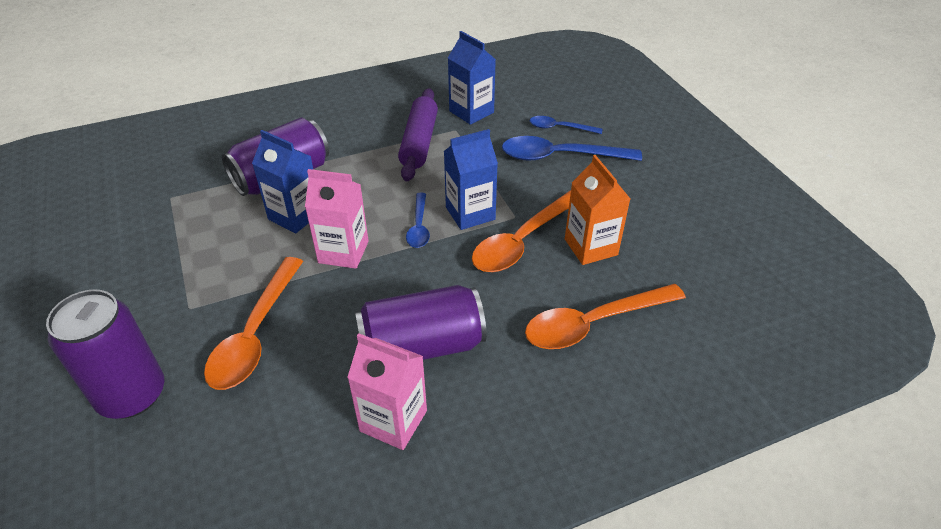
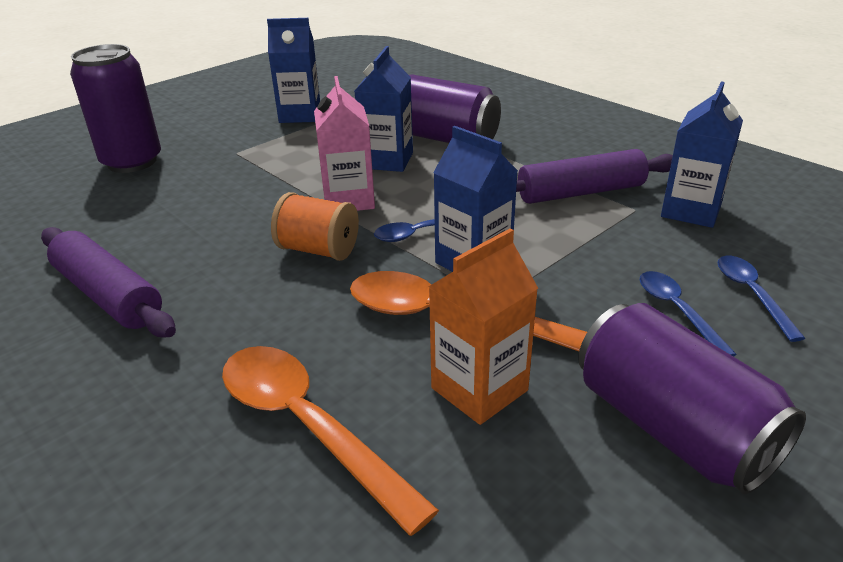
camera: 70 degrees right, 10 degrees down
(144, 249) = (300, 115): none -> blue carton
(255, 334) = (213, 190): orange spoon -> none
(393, 421) = (108, 295): pink carton -> purple rolling pin
(407, 283) = (318, 250): none -> orange spool
(422, 346) = (221, 285): purple can -> purple can (671, 428)
(560, 156) = (677, 311): blue spoon -> blue spoon, size x0.55

